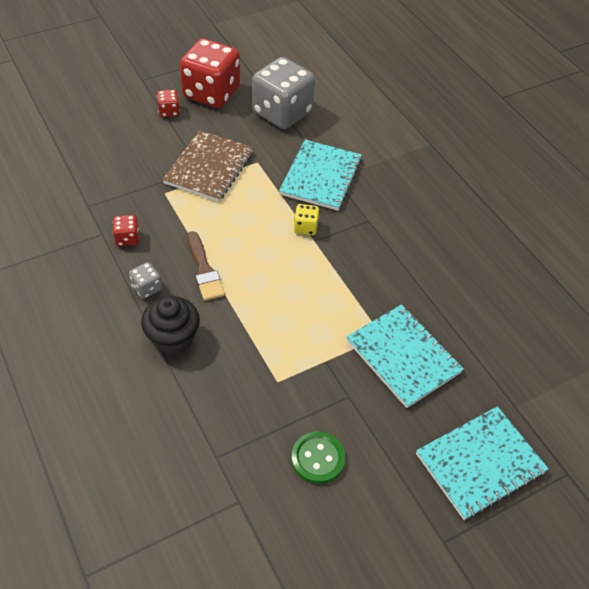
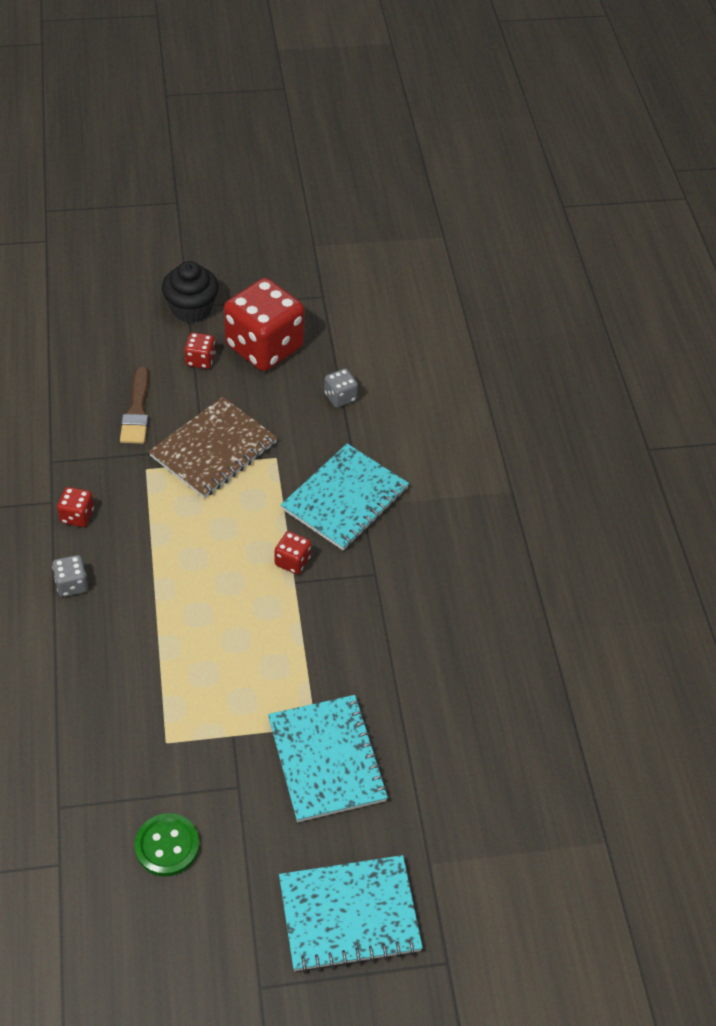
camera: 20 degrees right, 0 degrees up
(173, 338) = (74, 653): black cupcake -> black cupcake (191, 309)
(204, 270) = (146, 581): brown brush -> brown brush (137, 411)
(282, 112) = (340, 397): grey dice -> grey dice, size x0.42
(305, 227) = (292, 561): yellow dice -> red dice

